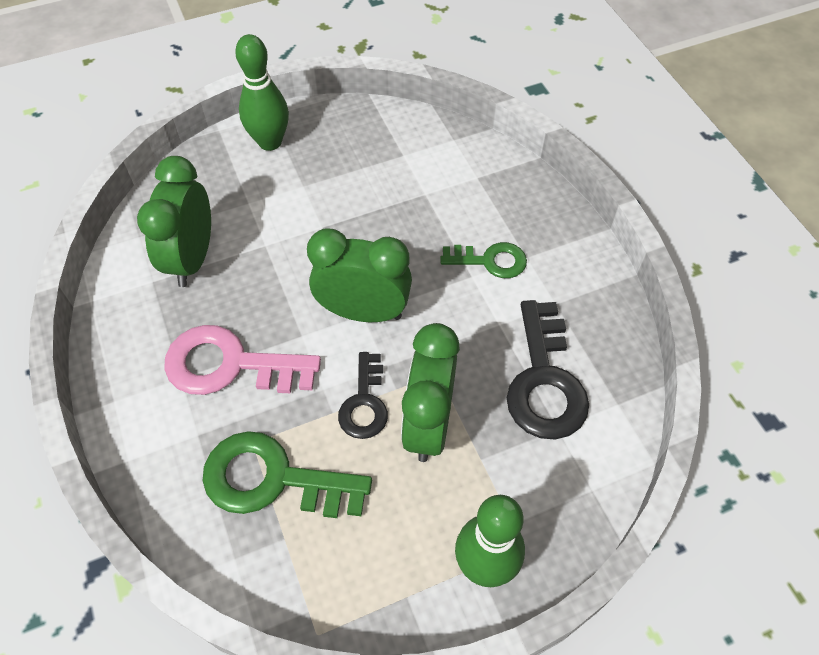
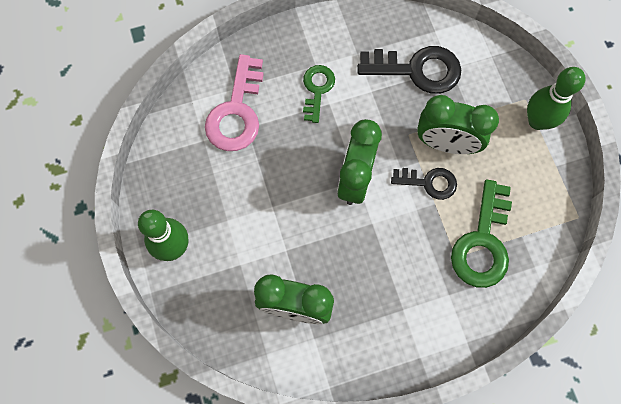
camera: 85 degrees left, 15 degrees up
(230, 365) = (394, 274): pink key -> pink key (236, 112)

